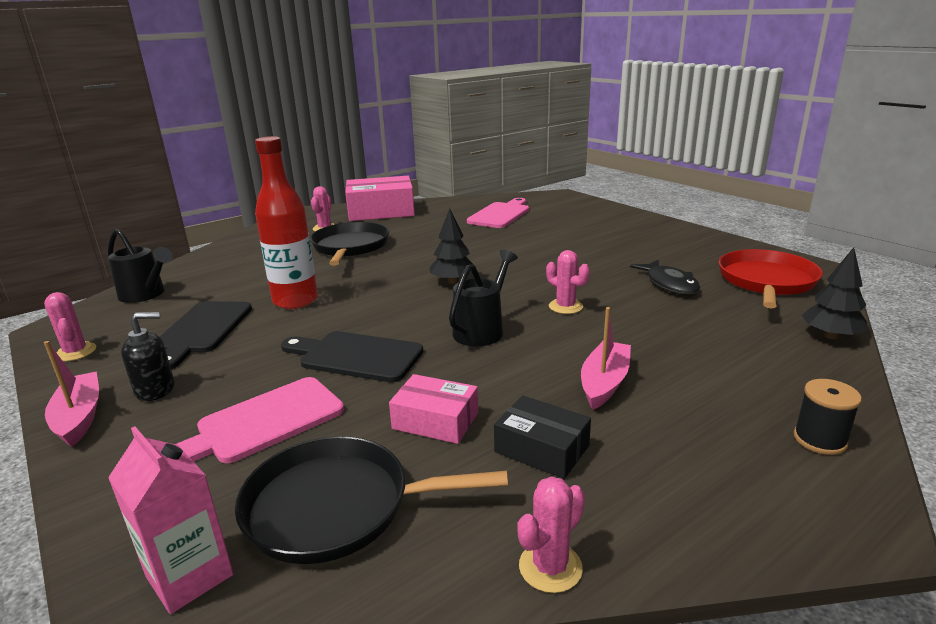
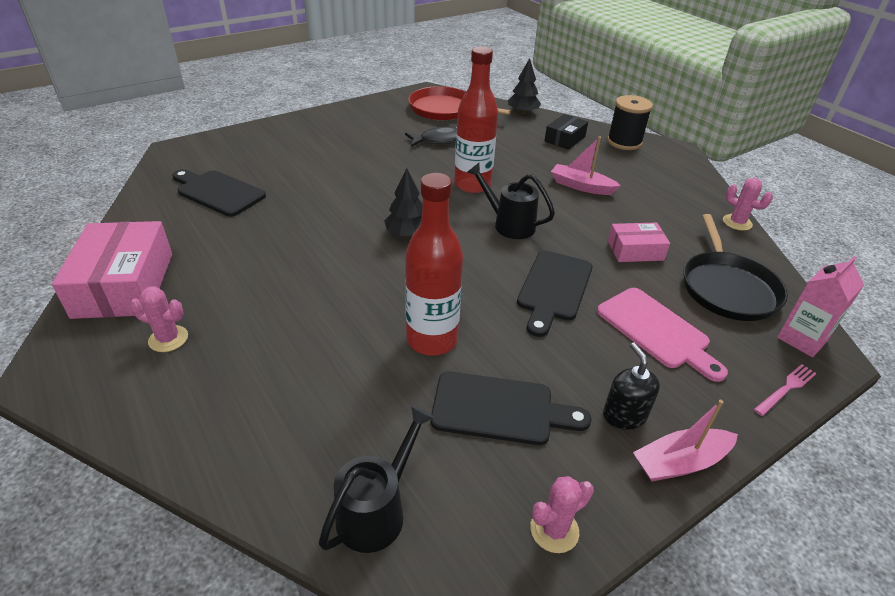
camera: 90 degrees left, 15 degrees up
(110, 524) = (786, 388): none -> pink fork
(350, 247) = (269, 307): black pan -> none
(435, 420) = (635, 250): pink box -> pink box turned 60 degrees clockwise
(500, 214) = (218, 192): pink cutting board -> black cutting board
(541, 449) = (653, 215): black box -> black box (565, 139)
(565, 306) = (472, 185): pink cactus -> red bottle
(819, 440) = (624, 142): black spool -> black spool, size x1.53

